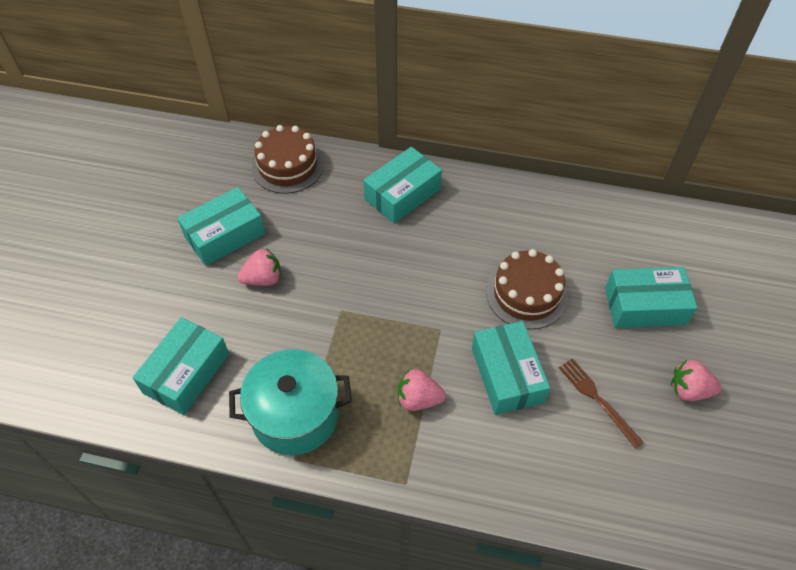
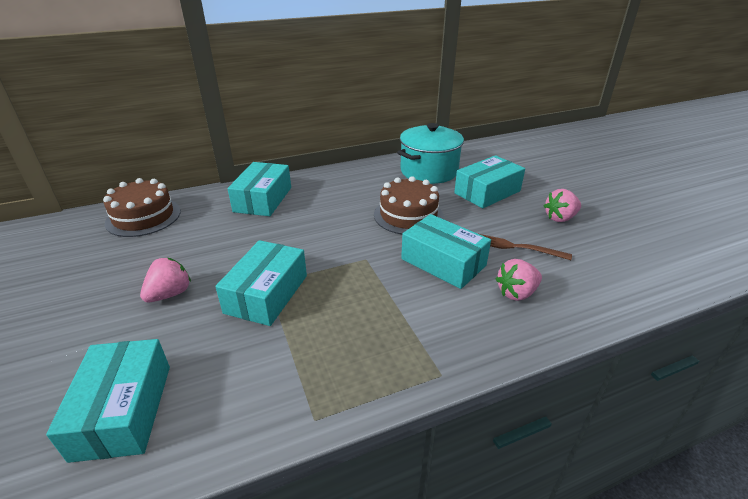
camera: 35 degrees left, 20 degrees down
(225, 235) = (104, 280): turquoise box -> turquoise box (266, 294)
(295, 415) = (285, 380): turquoise pot -> turquoise pot (429, 171)
(418, 399) = (391, 309): pink strawberry -> pink strawberry (516, 293)

